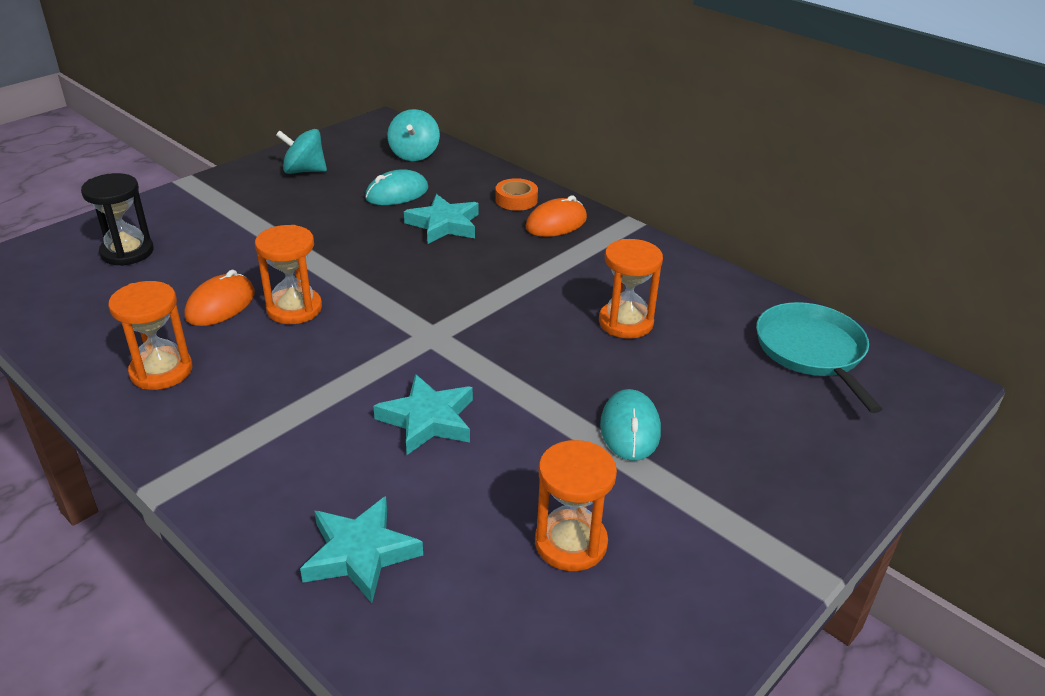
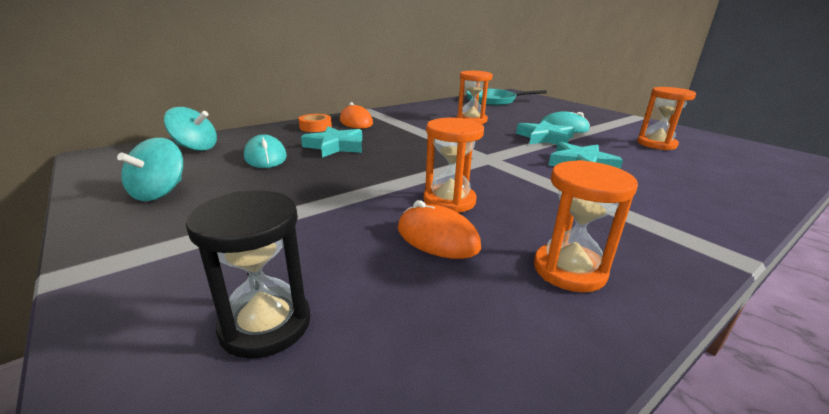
camera: 80 degrees left, 10 degrees down
(360, 554) = (719, 186): turquoise star -> turquoise star (545, 138)

